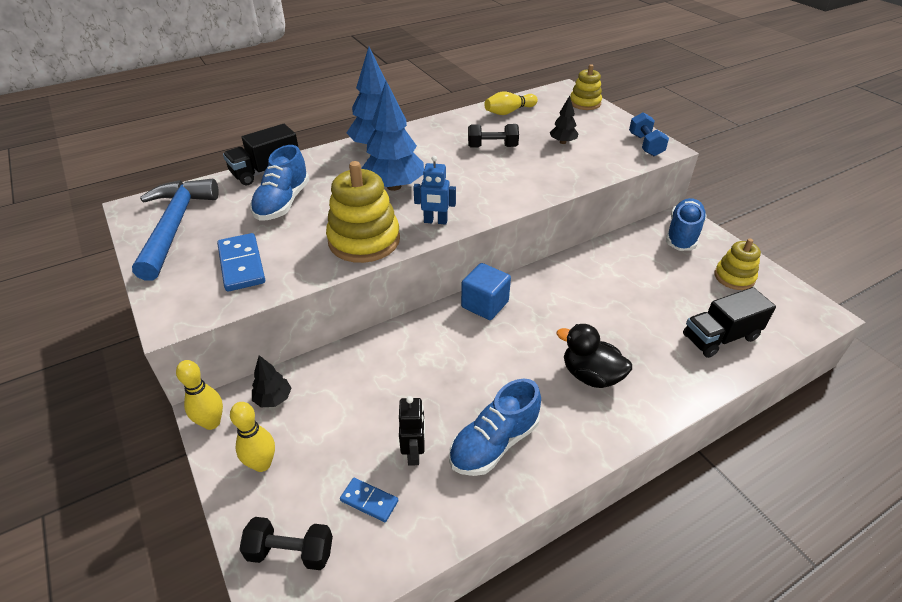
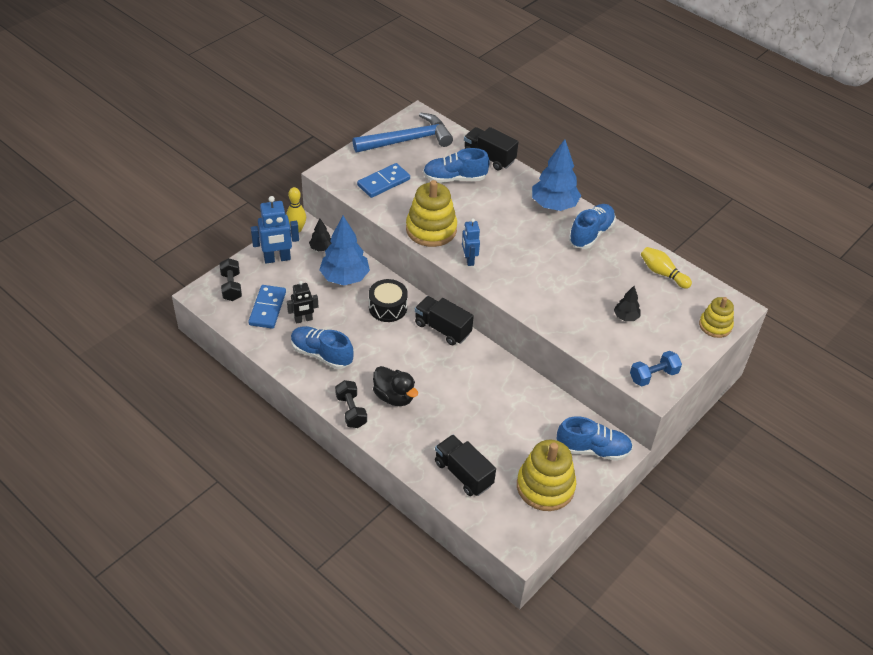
camera: 70 degrees right, 5 degrees up
(262, 464) = (277, 259): yellow bowling pin -> blue robot
(369, 501) = (267, 308): blue domino -> blue domino, size x1.72
(394, 186) = (502, 228): blue tree -> blue tree (345, 278)
(428, 348) = (388, 307): none -> black drum
(435, 135) = (591, 234): none -> blue shoe
(485, 304) = (442, 329): blue cube -> black truck
(492, 147) = (591, 272): black dumbbell -> black dumbbell (351, 411)
(590, 375) = (394, 397): black duck -> black duck turned 120 degrees clockwise
(734, 277) = (545, 486): yellow stacking toy -> yellow stacking toy, size x1.66

